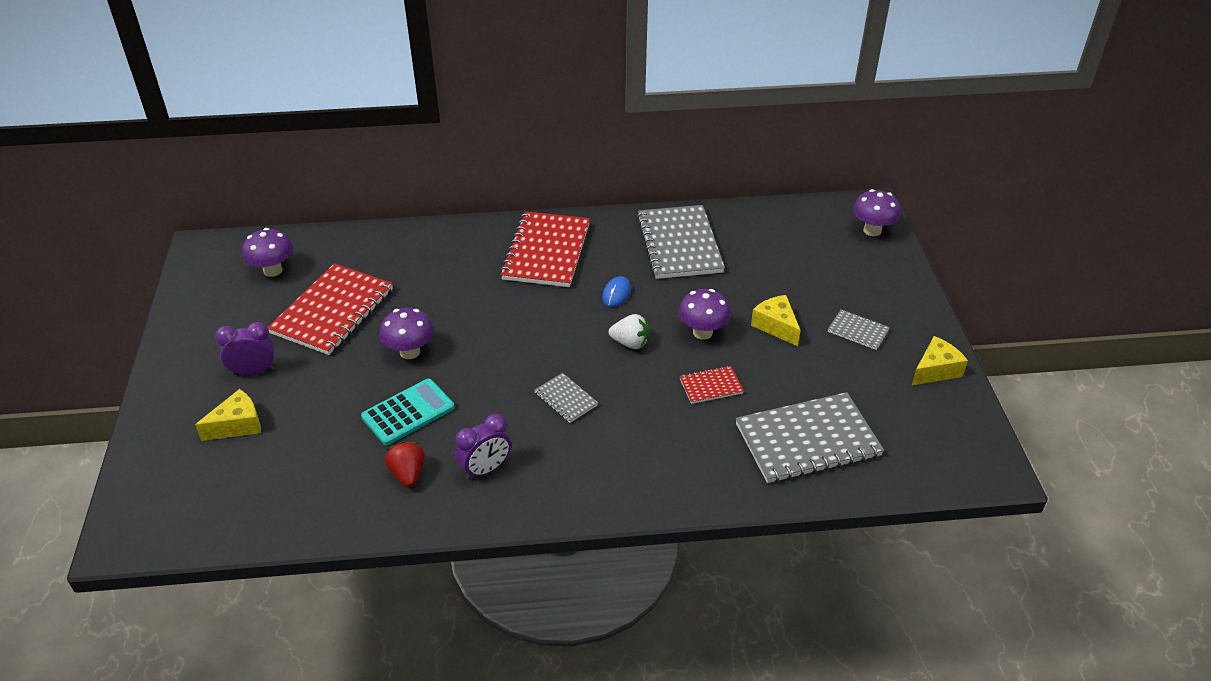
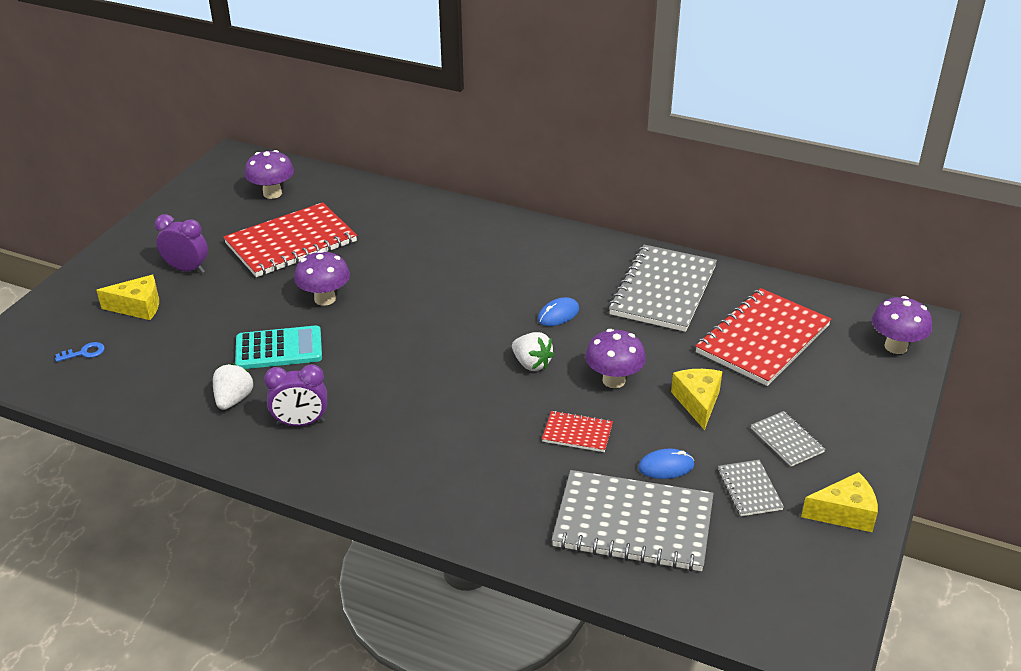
camera: 30 degrees right, 5 degrees down
(223, 489) = (84, 353): none -> blue key
(408, 474) = (233, 399): red strawberry -> white strawberry
(546, 251) = (524, 255): red notebook -> red notebook (763, 339)
(566, 399) = (426, 390): grey notebook -> grey notebook (749, 489)
(794, 386) = (666, 466): none -> blue mouse

